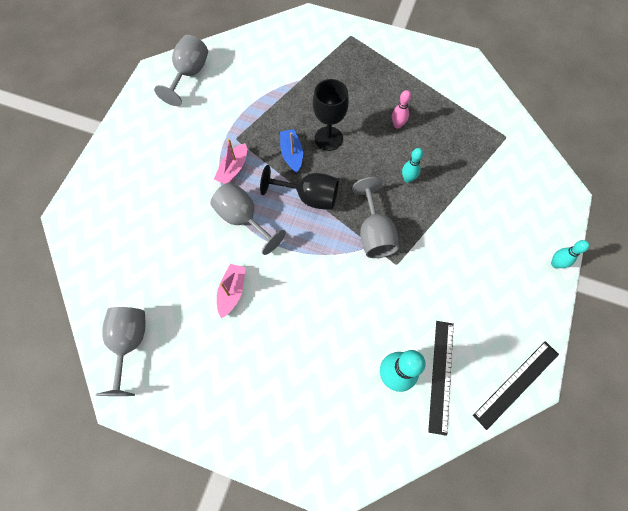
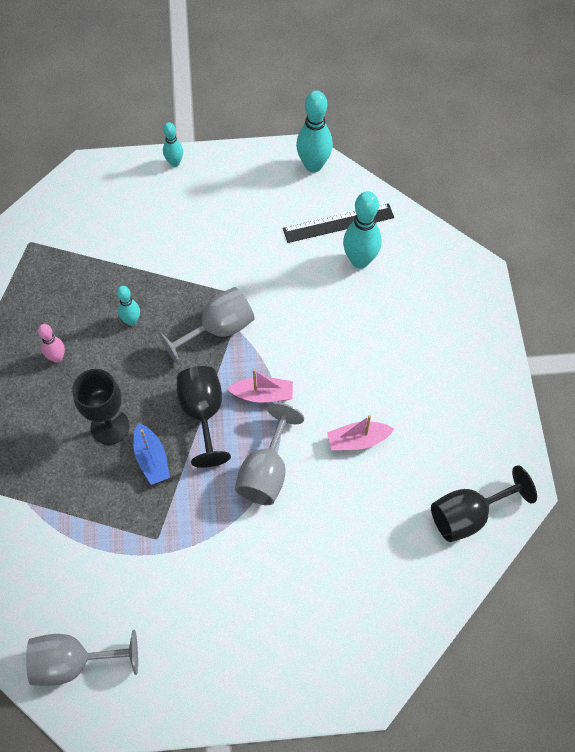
camera: 115 degrees left, 5 degrees down
(130, 343) = (468, 515): grey goblet -> black goblet
(233, 169) = (204, 518): pink boat -> pink boat (263, 394)
(292, 154) = (151, 459): blue boat -> blue boat turned 75 degrees counterclockwise
(516, 384) = (313, 165): black ruler -> turquoise bowling pin

